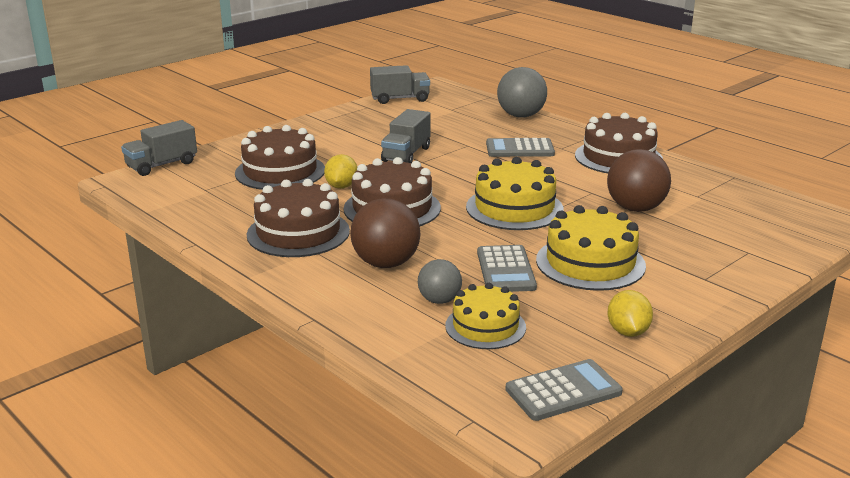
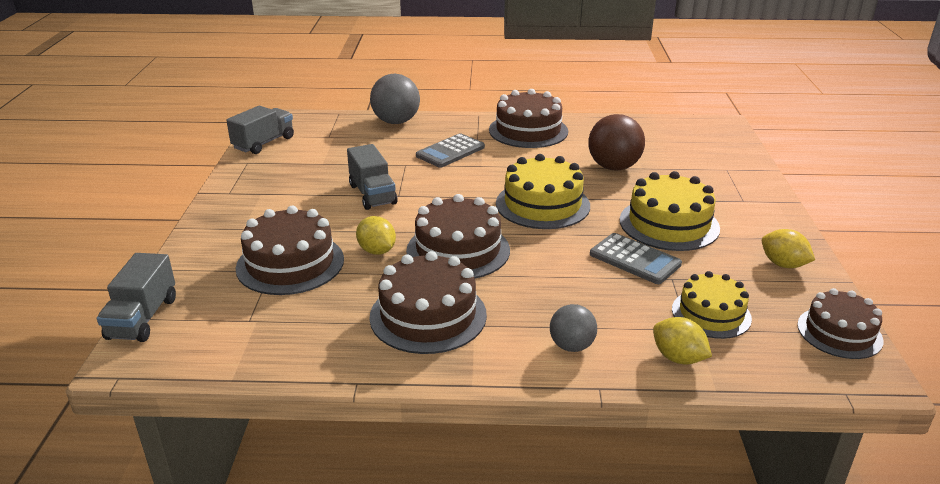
camera: 45 degrees left, 5 degrees up
(386, 264) = (551, 303): brown ball -> none
(400, 334) = (678, 358): none -> yellow lemon
(439, 300) = (645, 311): grey ball -> grey ball (571, 346)
(563, 391) = (839, 332): grey calculator -> brown cake

